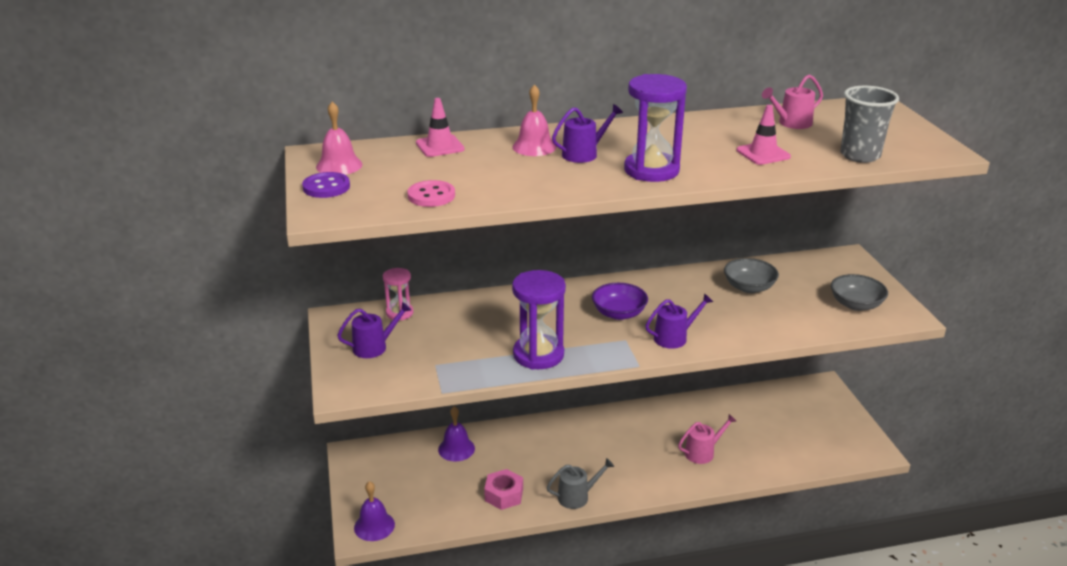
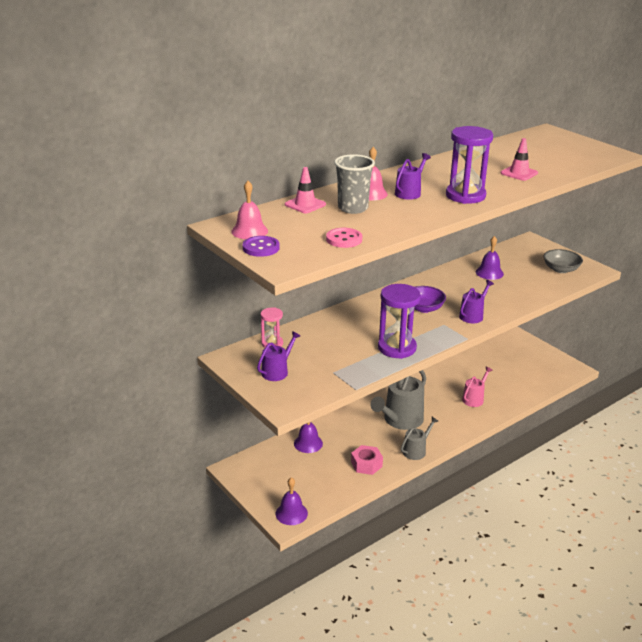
camera: 25 degrees left, 0 degrees up
(587, 452) = (400, 420): none -> grey watering can
(749, 287) = (489, 273): grey bowl -> purple bell
(791, 123) = (513, 151): pink watering can -> none
(860, 155) = (575, 164): grey cup -> grey cup (353, 208)

